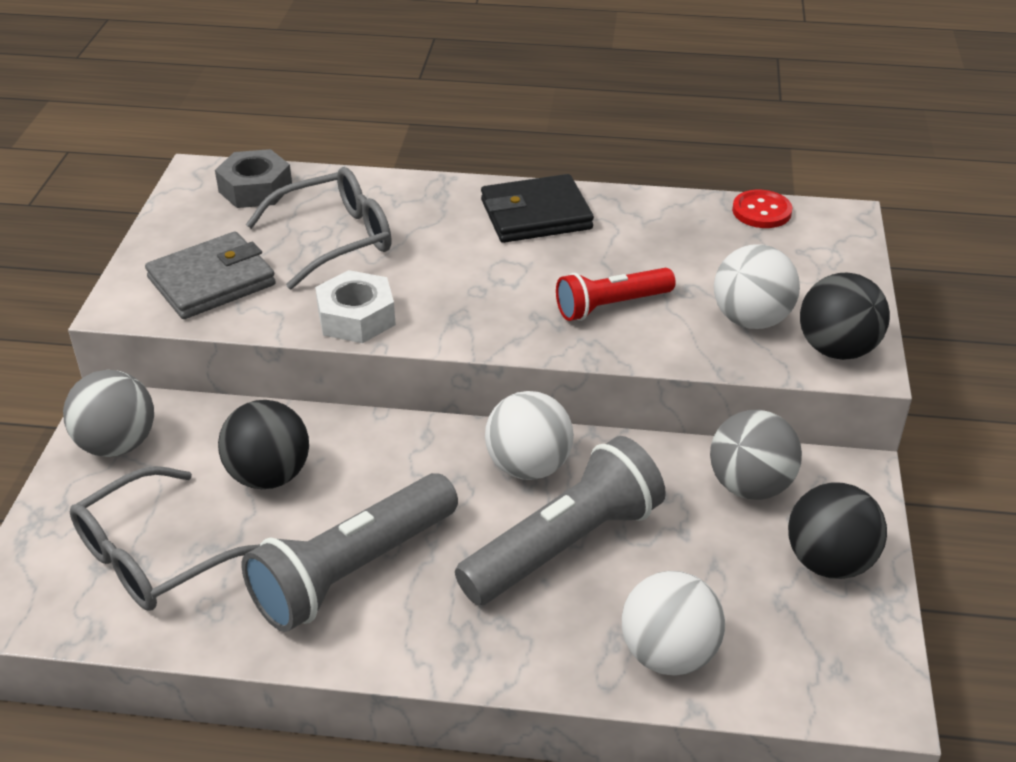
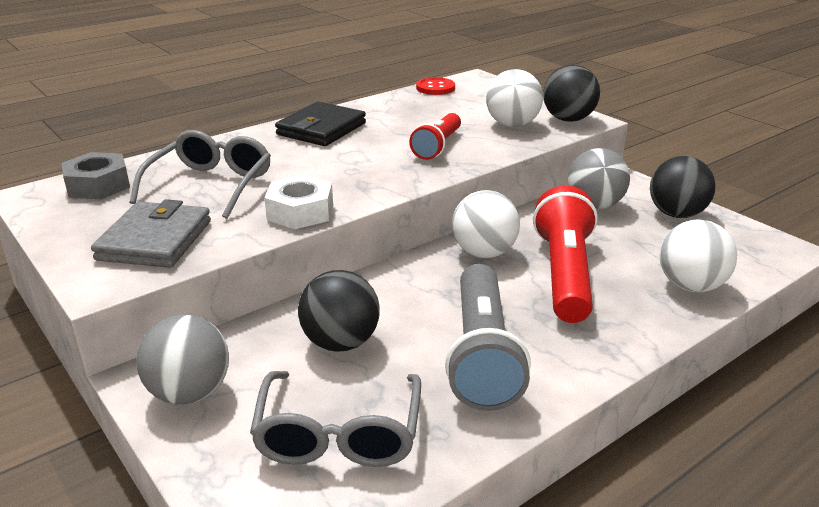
camera: 45 degrees left, 10 degrees down
(564, 545) = (564, 274): grey flashlight -> red flashlight

